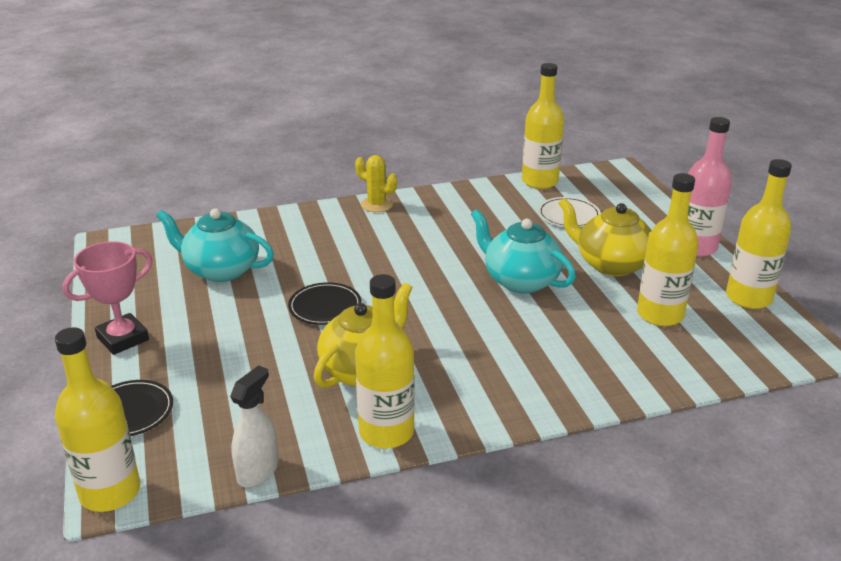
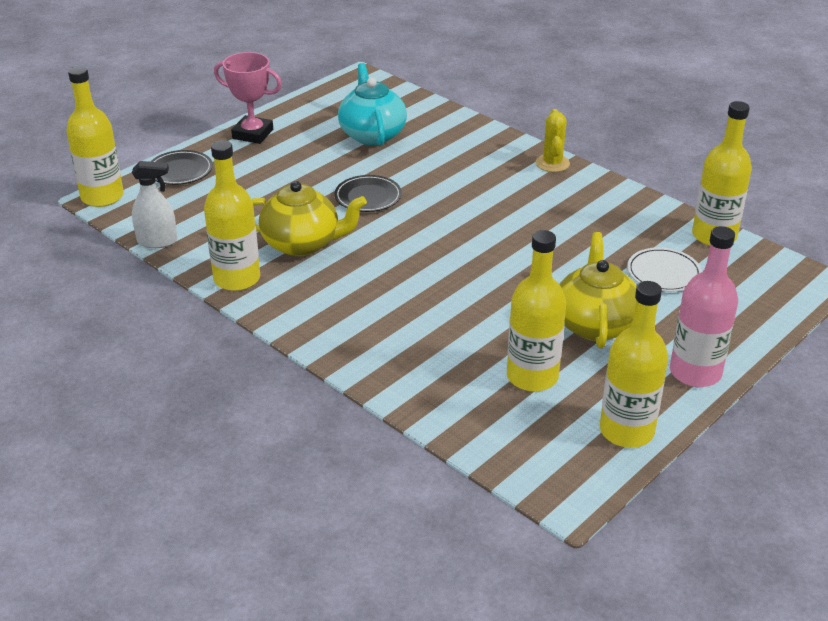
camera: 60 degrees right, 5 degrees up
(520, 280) = (507, 279): turquoise teapot -> none

